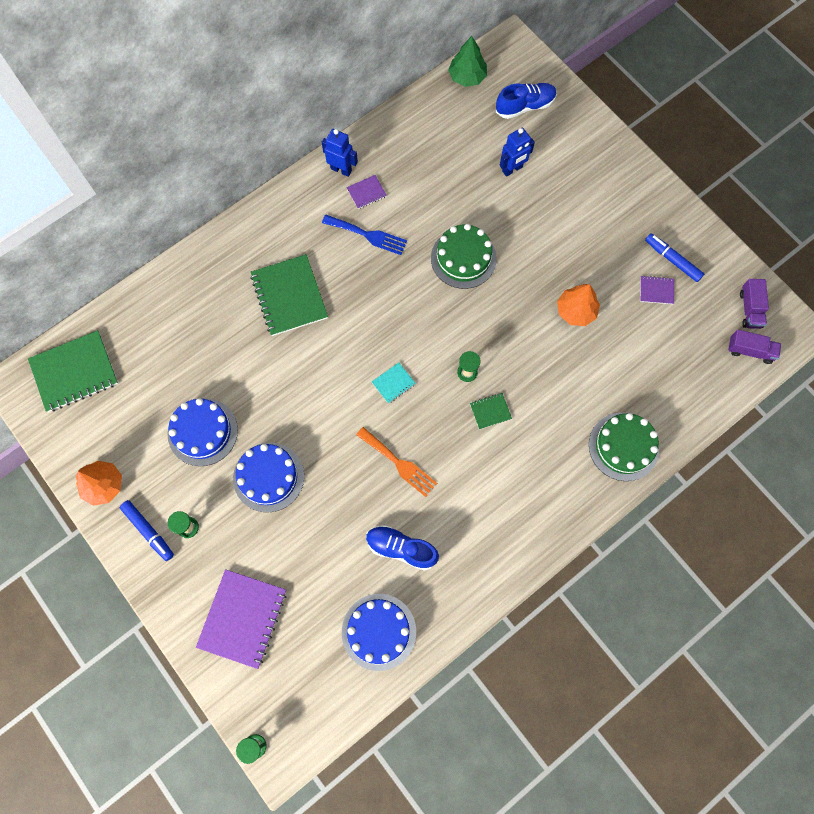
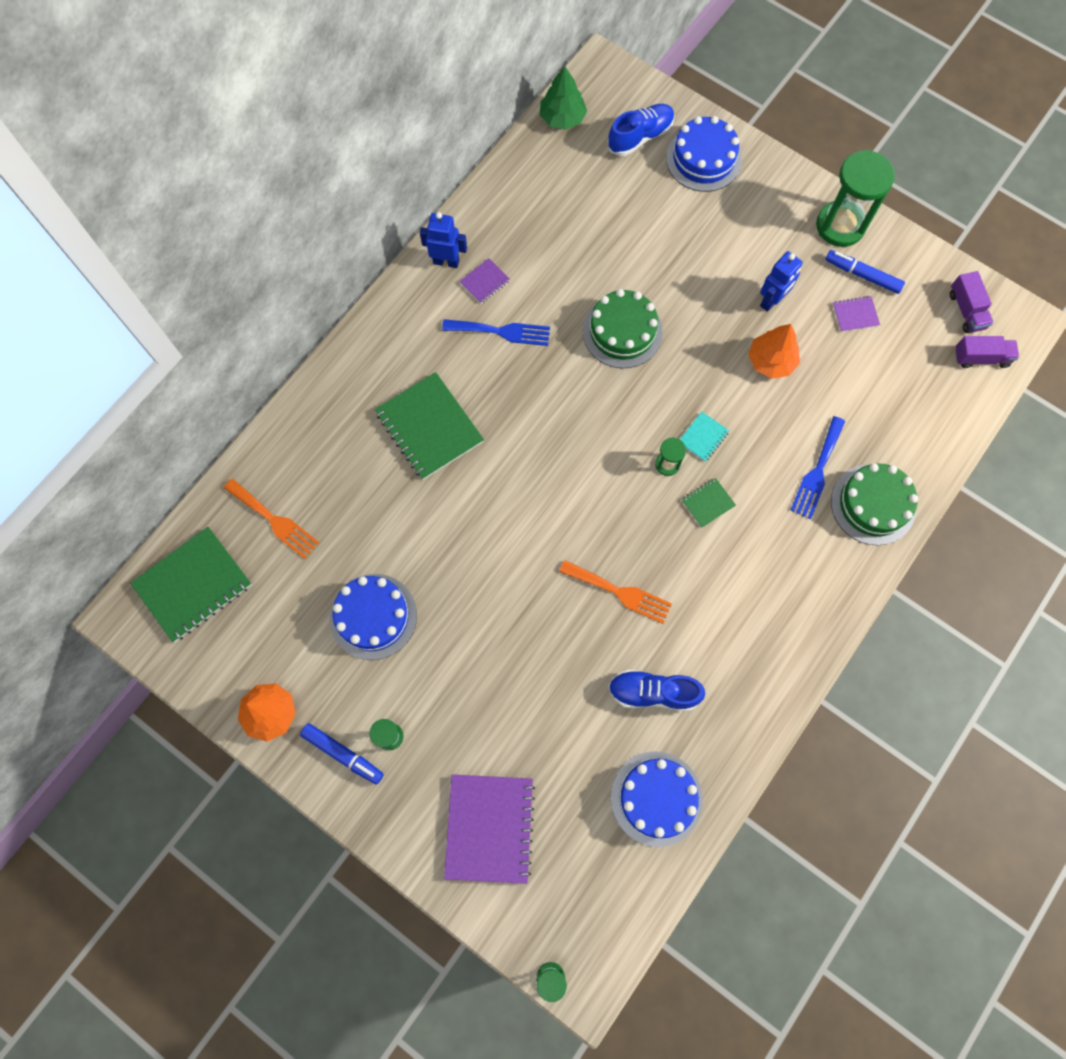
camera: 15 degrees left, 0 degrees up
(150, 339) = (274, 521): none -> orange fork
(268, 477) = (469, 649): blue cake -> blue cake (703, 159)
(393, 383) = (585, 499): turquoise notebook -> turquoise notebook (703, 437)
(512, 169) = (648, 214): blue robot -> blue robot (771, 301)
(586, 409) = (817, 471): none -> blue fork
(666, 215) = (840, 226): none -> green hourglass

